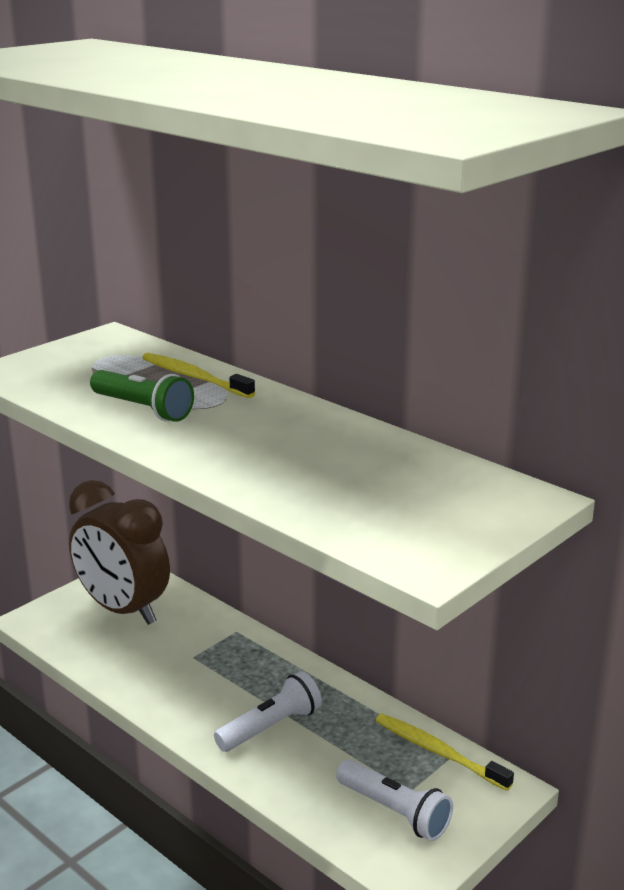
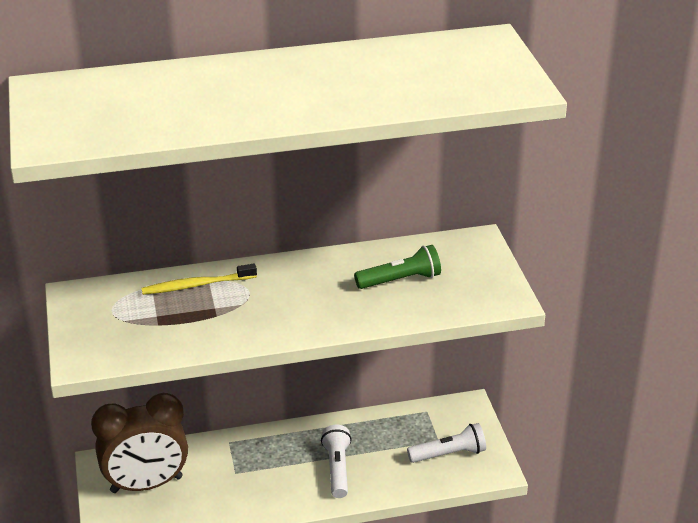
camera: 55 degrees left, 10 degrees up
(143, 409) = (223, 322): green flashlight -> green flashlight (400, 280)
(438, 752) = (419, 414): yellow toothbrush -> none

